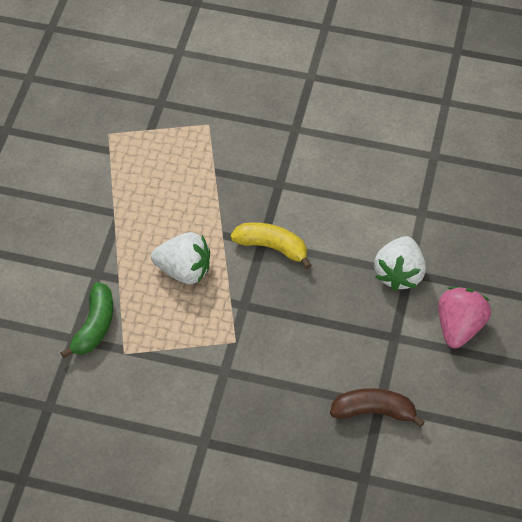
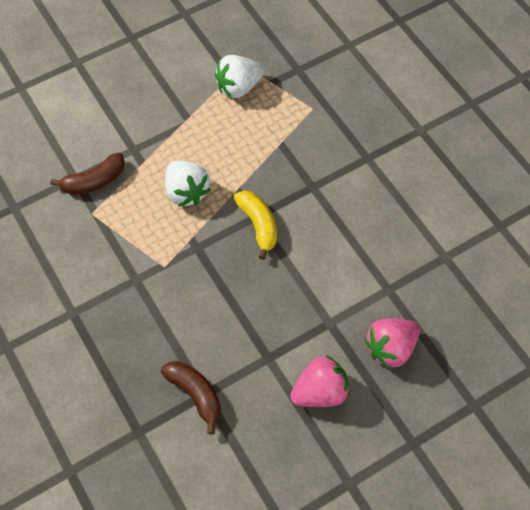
camera: 45 degrees right, 5 degrees up
(94, 326) = (94, 181): green banana -> brown banana
(399, 274) = (321, 317): white strawberry -> white strawberry (238, 87)
(471, 252) = (390, 348): none -> pink strawberry

